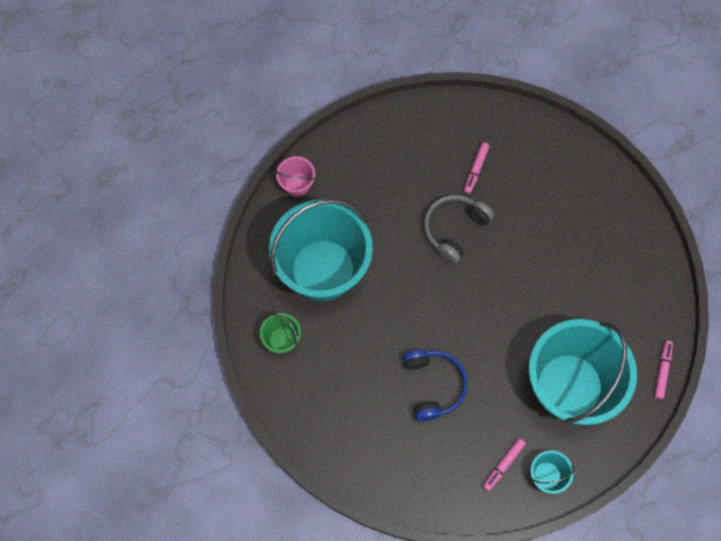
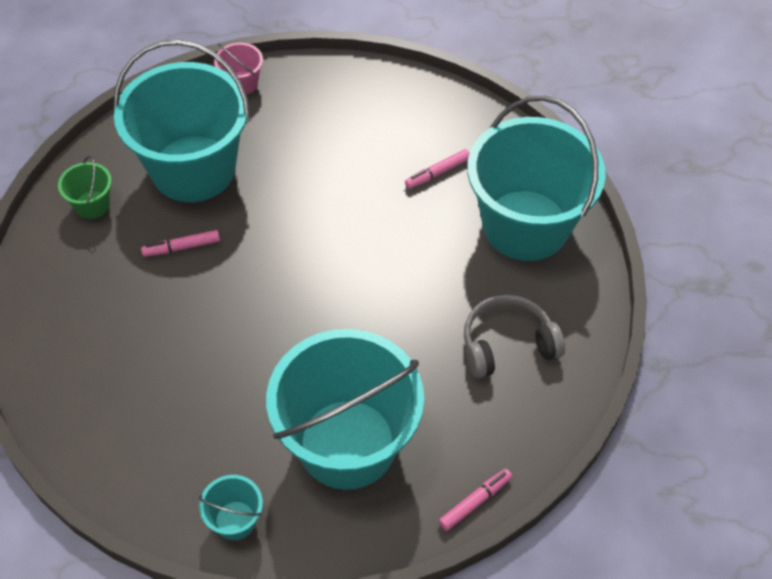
camera: 35 degrees right, 15 degrees down
(433, 385) = (199, 344): blue headphones -> none
(454, 229) = (363, 213): grey headphones -> grey headphones (507, 344)
(503, 465) = (197, 474): pink marker -> pink marker (181, 247)
(556, 172) = (525, 225): none -> turquoise bucket

